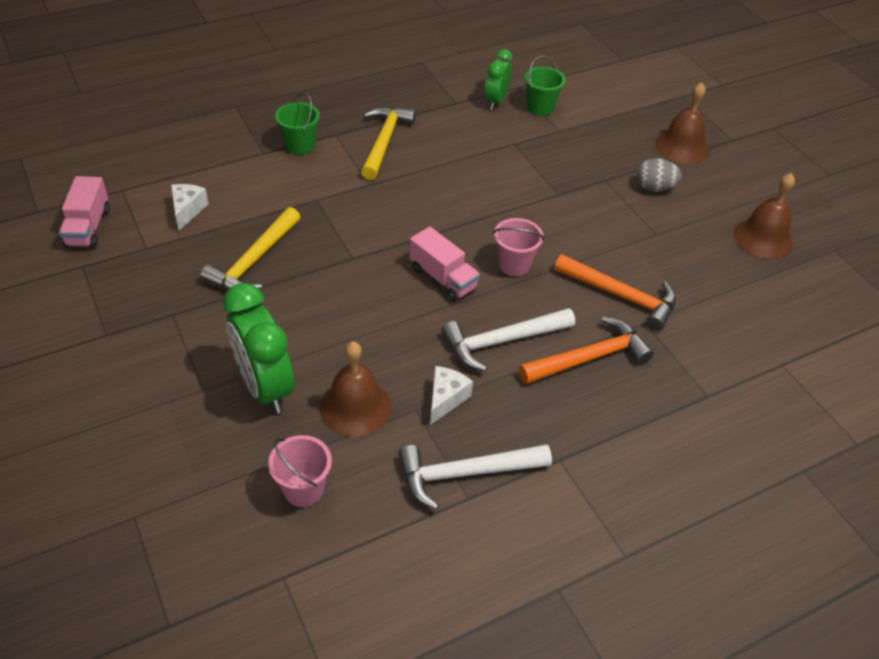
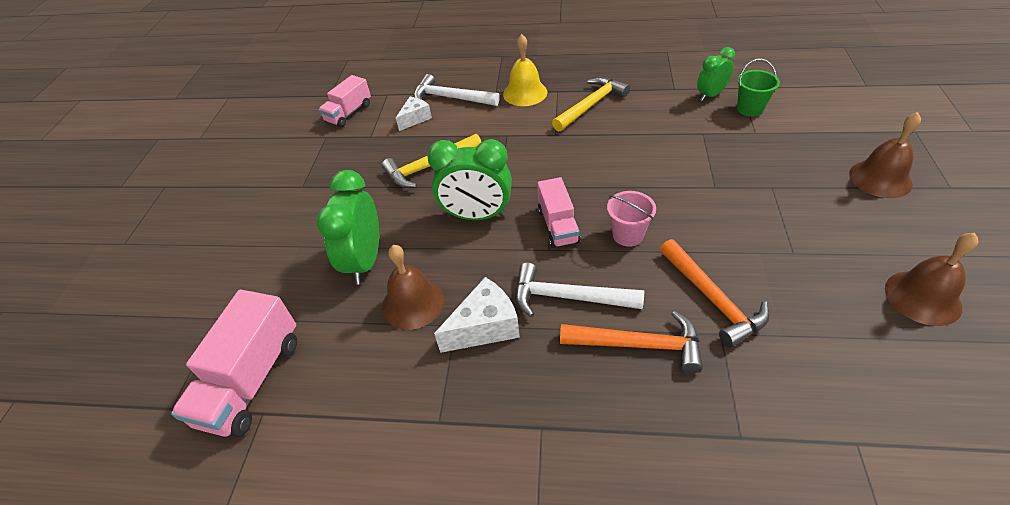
camera: 40 degrees right, 0 degrees up
(241, 554) = (251, 380): none -> pink truck
(300, 145) = (525, 93): green bucket -> yellow bell
(303, 489) = (328, 351): pink bucket -> none
(352, 296) = (477, 215): none -> green clock
(446, 399) = (485, 327): white cheese -> white cheese, size x1.54
(465, 473) = (452, 399): white hammer -> white hammer (451, 98)
(654, 188) = (821, 209): grey egg -> none

